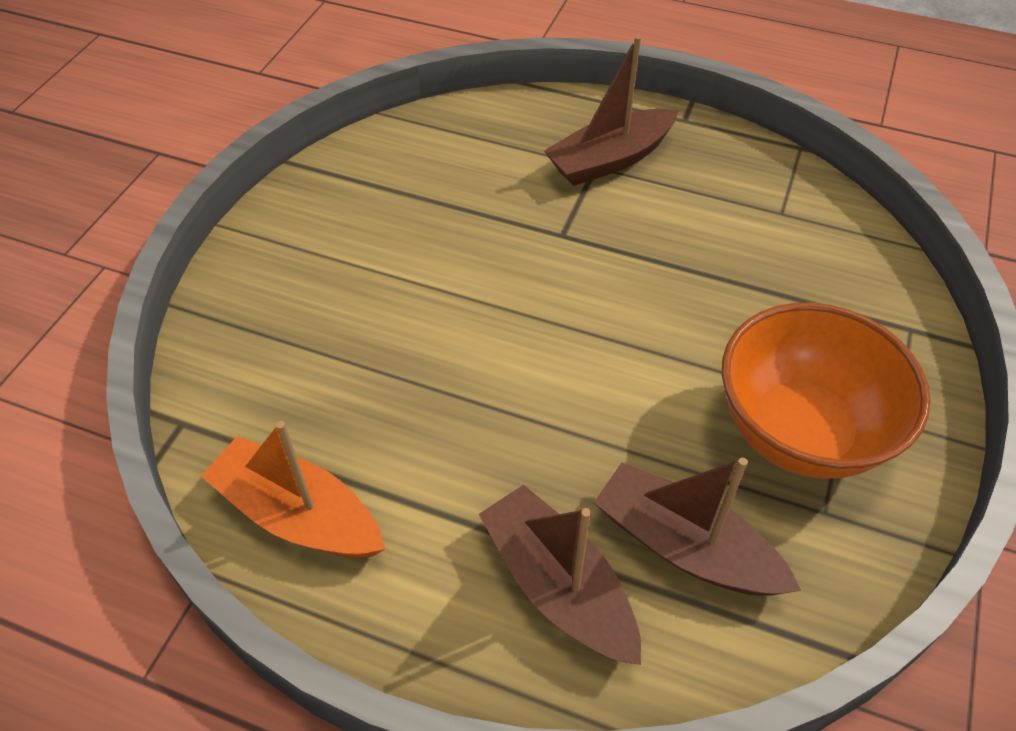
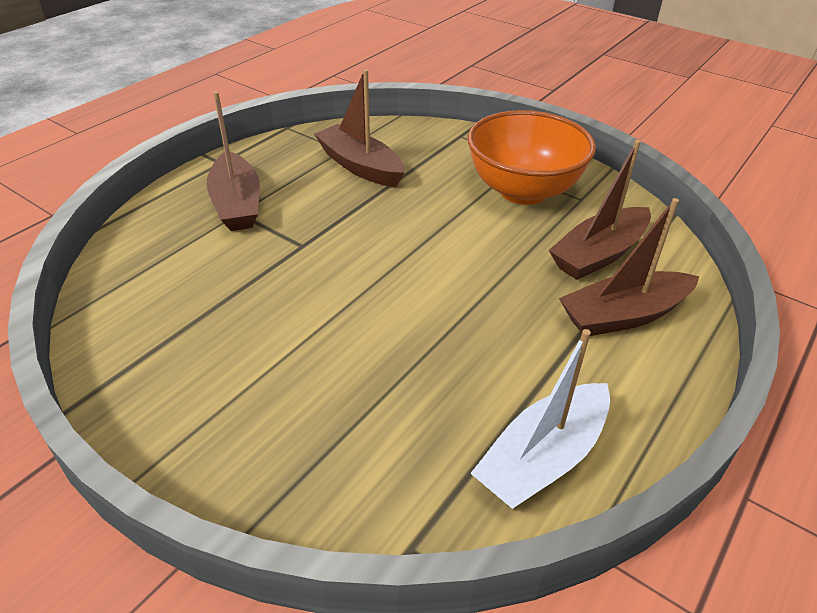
camera: 75 degrees left, 10 degrees down
(298, 514) = (542, 458): orange boat -> white boat
(752, 240) = (360, 166): none -> brown boat

